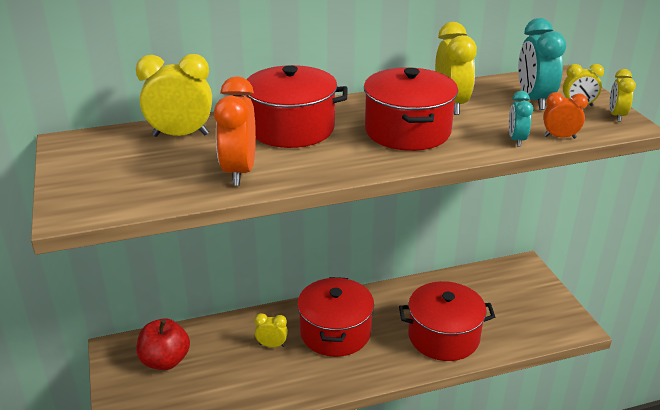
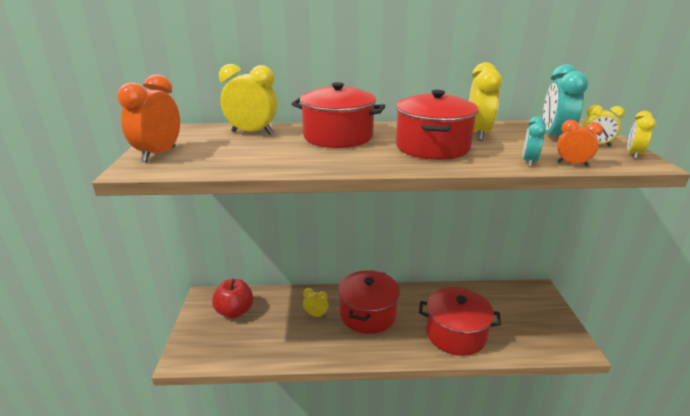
camera: 15 degrees right, 5 degrees down
(239, 172) = (279, 158): orange clock -> orange clock (159, 154)

